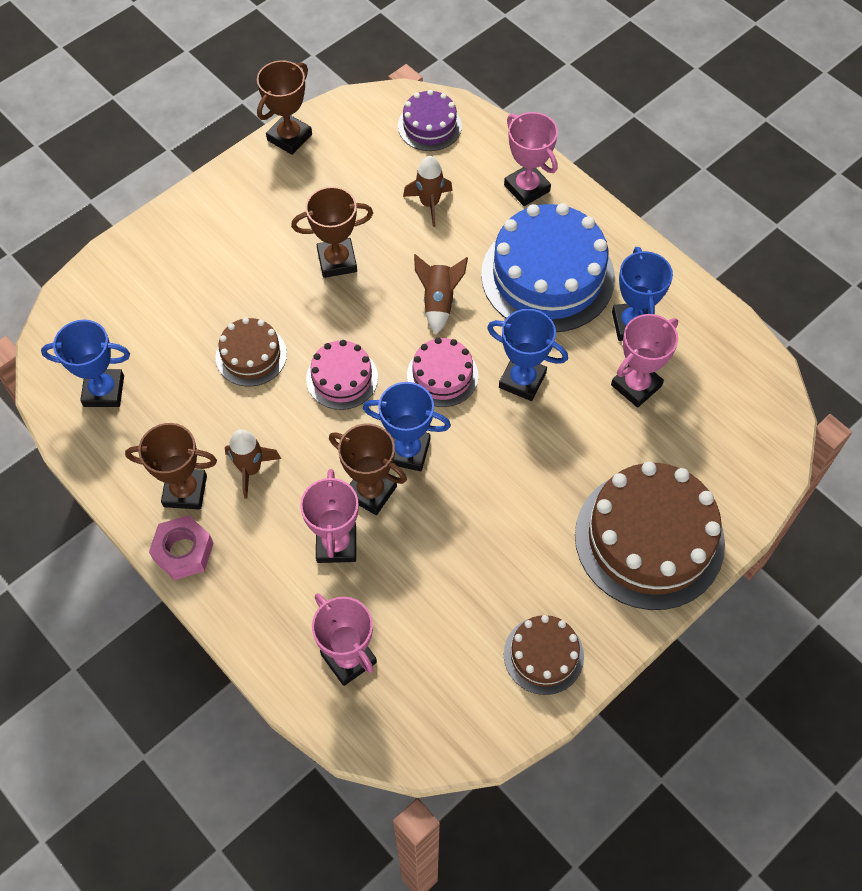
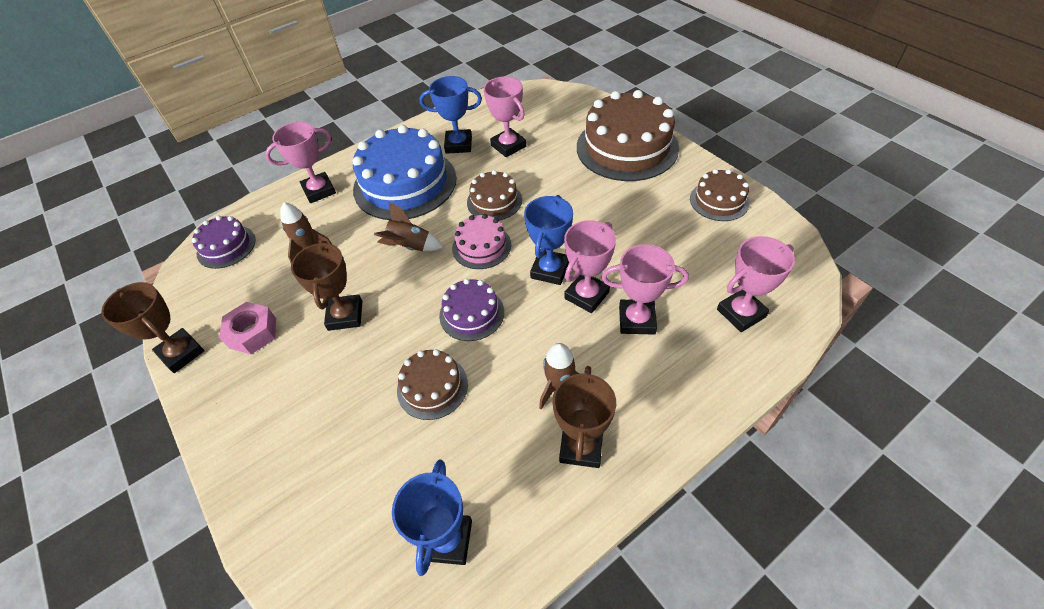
camera: 80 degrees left, 10 degrees down
(183, 551) = (649, 447): pink nut -> pink nut (252, 333)
(342, 378) = (471, 313): pink cake -> purple cake
(370, 492) = (586, 295): brown trophy -> pink trophy
(522, 380) = (494, 201): blue trophy -> brown cake

